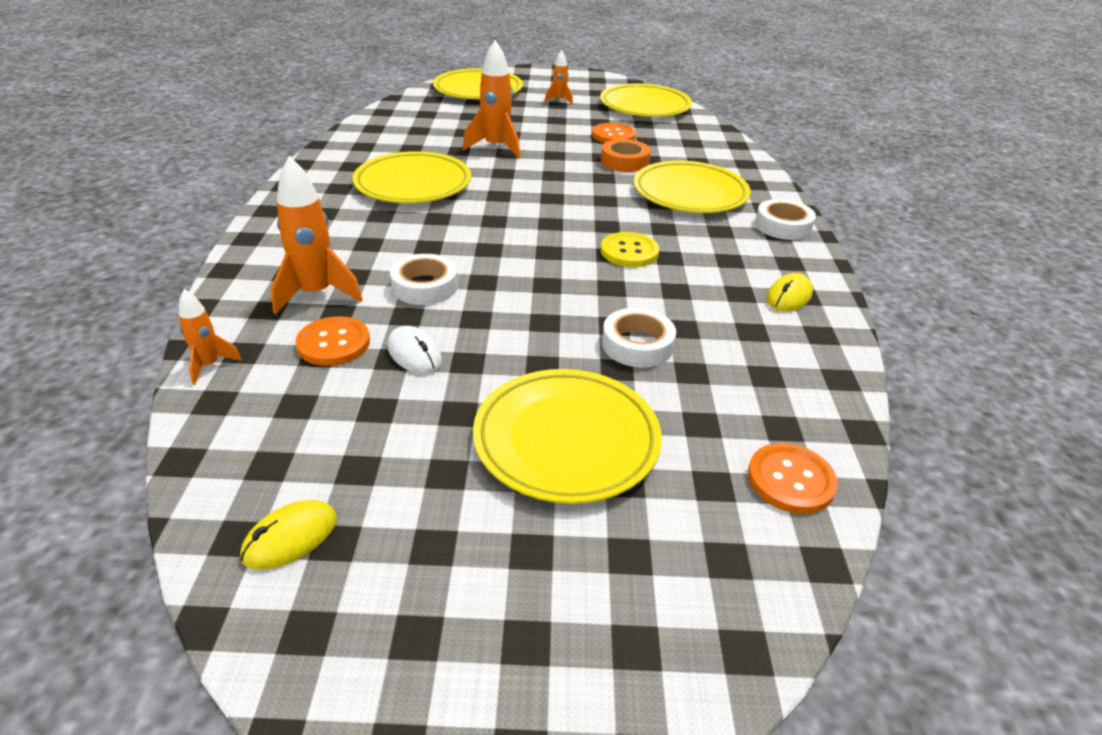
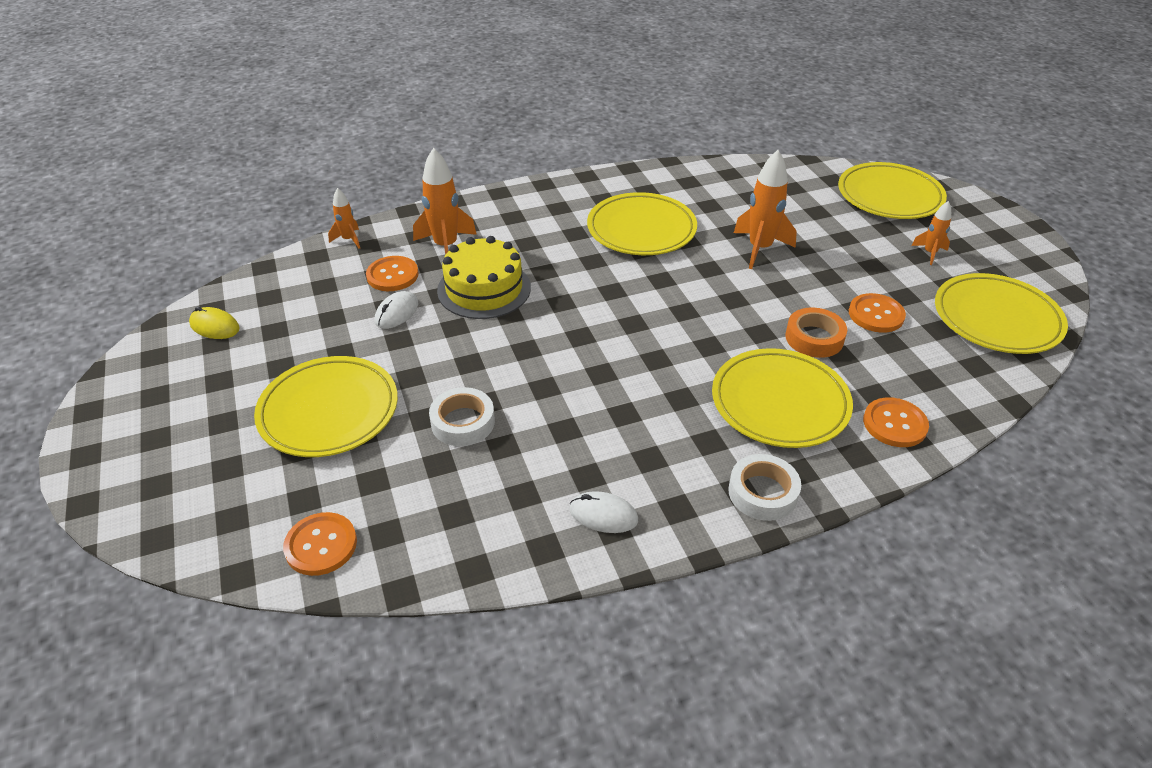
camera: 70 degrees right, 5 degrees up
(424, 286) = (484, 289): white tape -> yellow cake
(629, 252) = (615, 384): yellow button -> none
(731, 164) = (894, 424): none -> orange button
(789, 296) = (603, 515): yellow mouse -> white mouse

